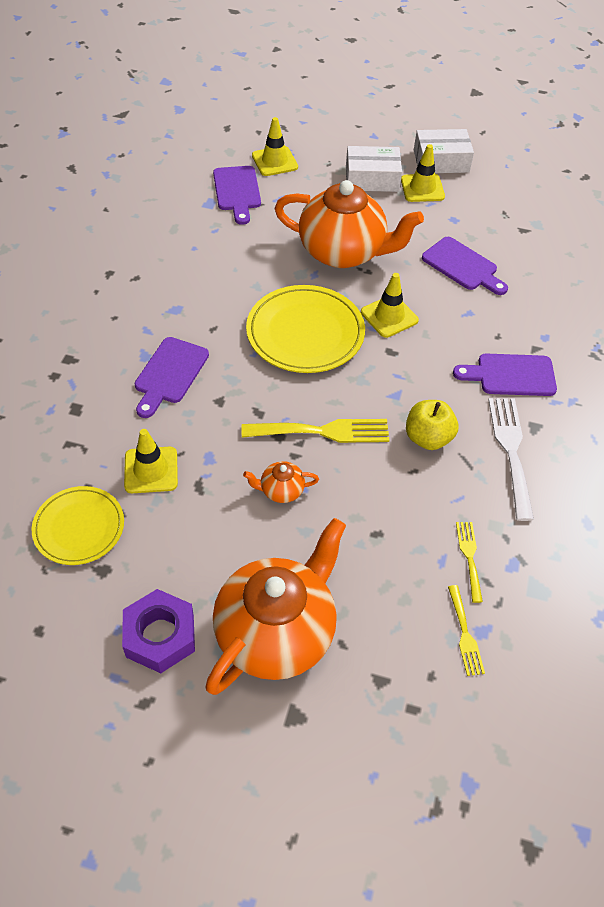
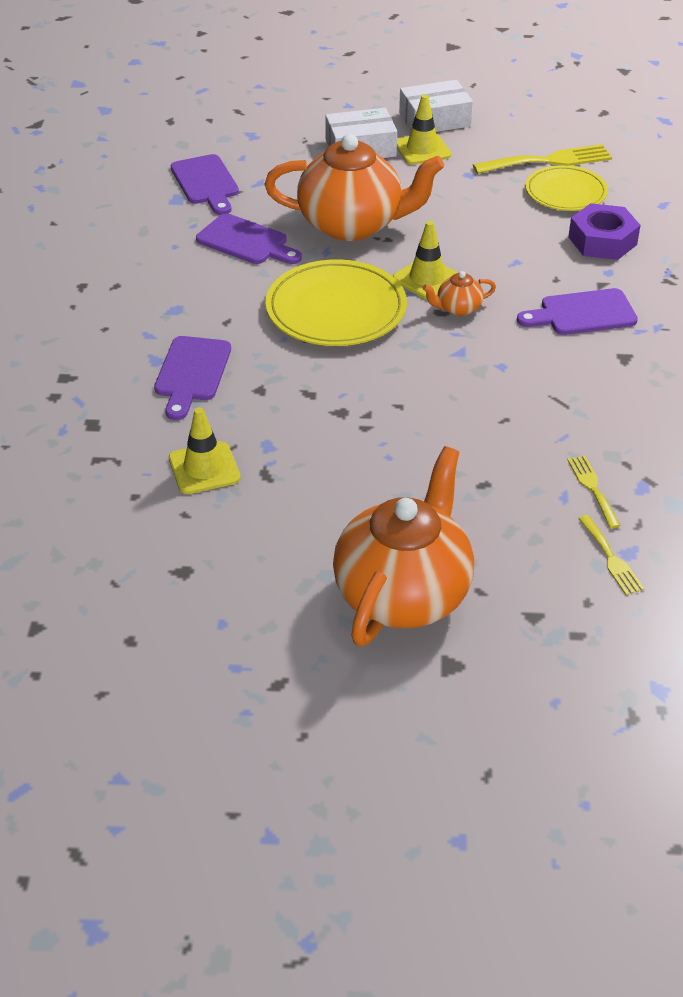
camera: 10 degrees left, 10 degrees down
(79, 527) = (140, 536): yellow plate -> yellow plate (565, 192)
(160, 636) = (273, 620): purple nut -> purple nut (602, 241)
(274, 161) = (240, 147): yellow traffic cone -> none
(281, 490) = (361, 462): orange teapot -> orange teapot (458, 308)
(323, 431) = (389, 399): yellow fork -> yellow fork (548, 161)
(428, 438) = (510, 386): yellow apple -> none
(462, 266) = (494, 218): purple cutting board -> purple cutting board (246, 242)
(511, 451) = (605, 384): white fork -> none

